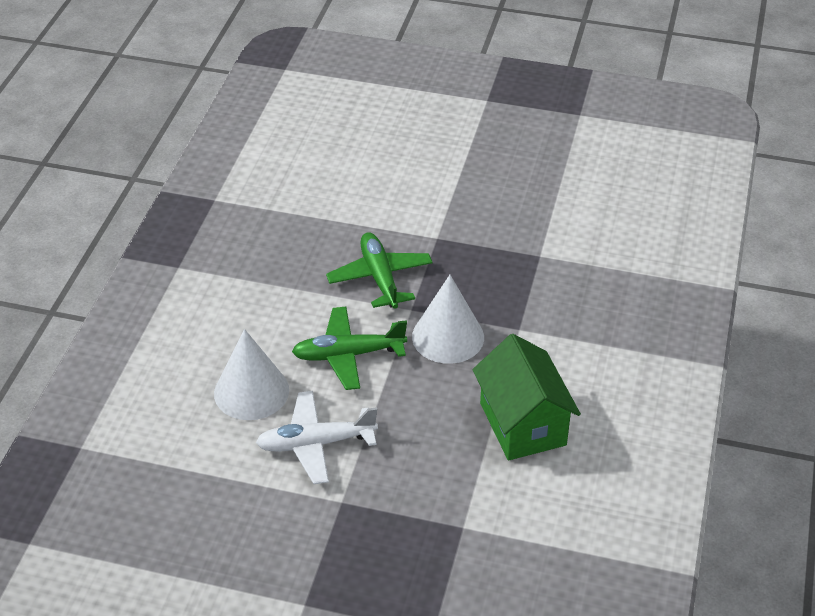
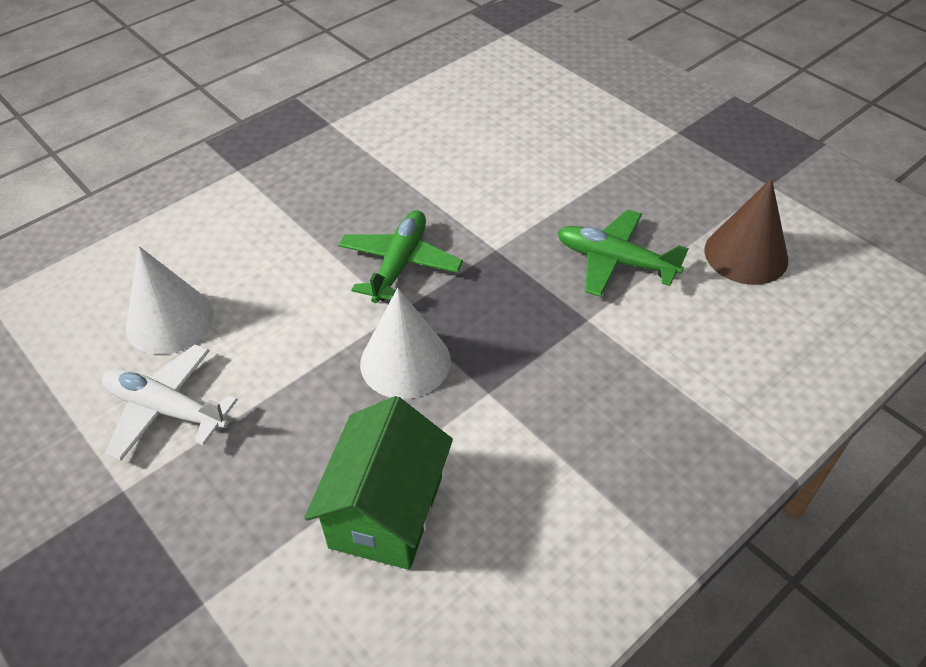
camera: 35 degrees right, 5 degrees up
(348, 355) = (291, 329): green plane -> green plane (615, 261)
(602, 169) = (746, 254): none -> brown cone

